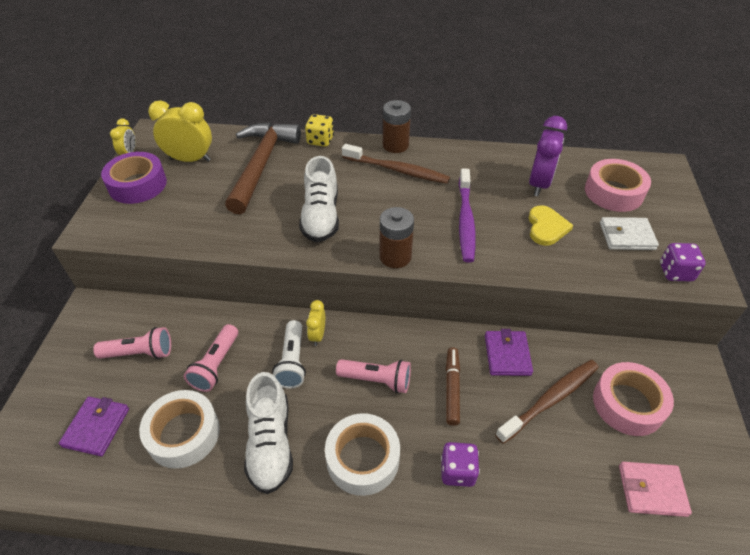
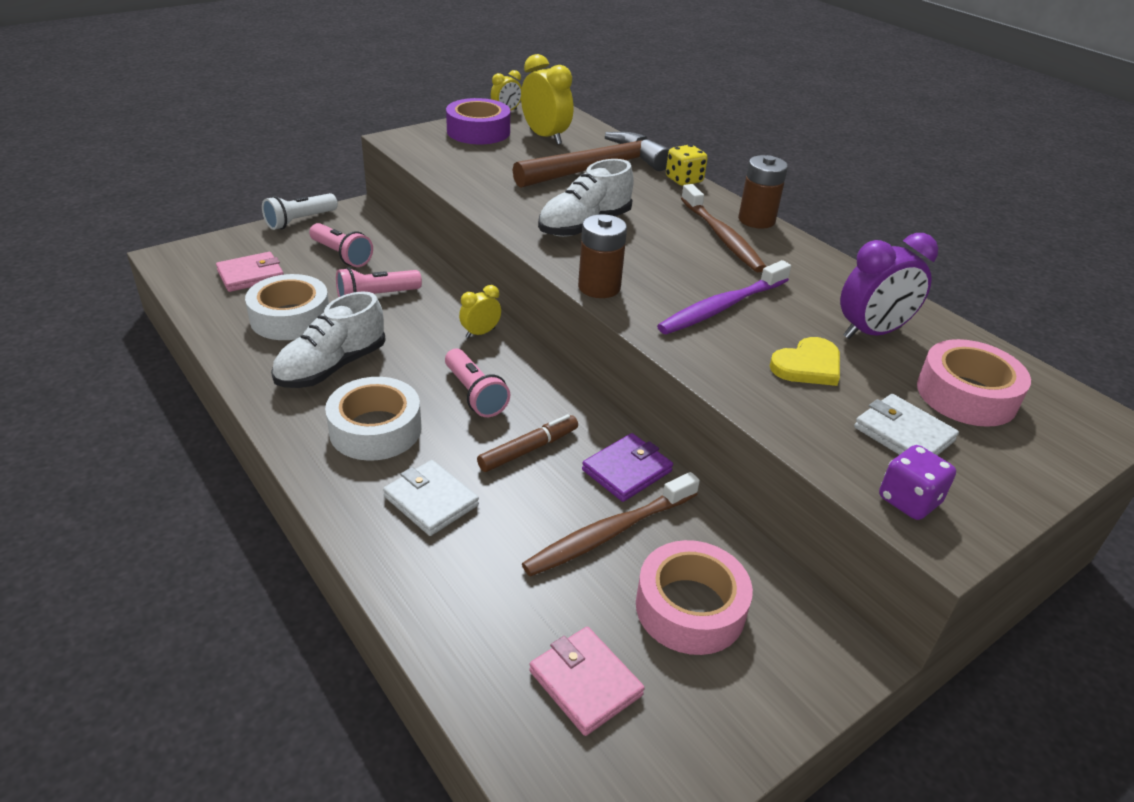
camera: 45 degrees right, 10 degrees down
(96, 427) = (251, 275): purple wallet -> pink wallet
(292, 361) = (432, 334): white flashlight -> white flashlight (300, 221)
(457, 471) = (431, 501): purple dice -> white wallet
(550, 399) = (609, 533): brown toothbrush -> brown toothbrush turned 135 degrees clockwise

